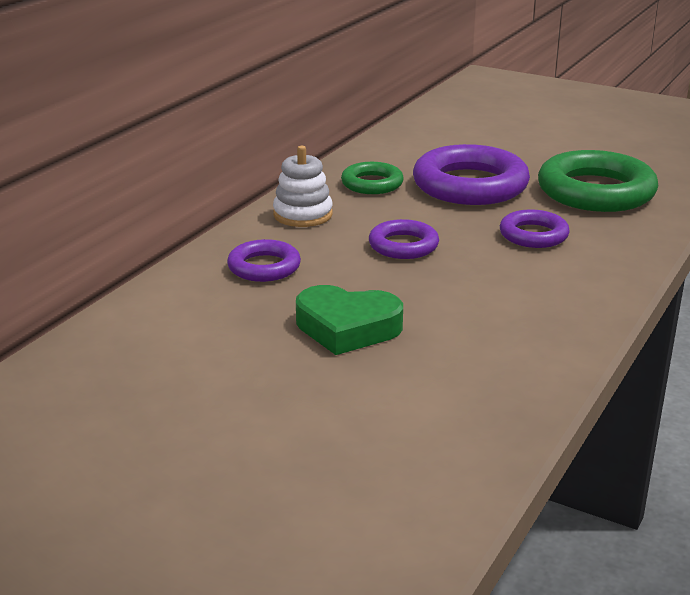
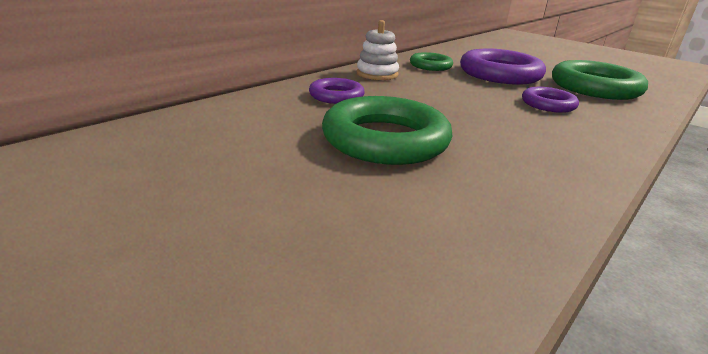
camera: 10 degrees right, 0 degrees up
(347, 328) = (385, 140): green heart -> green ring
(403, 245) = (445, 98): purple ring -> none

